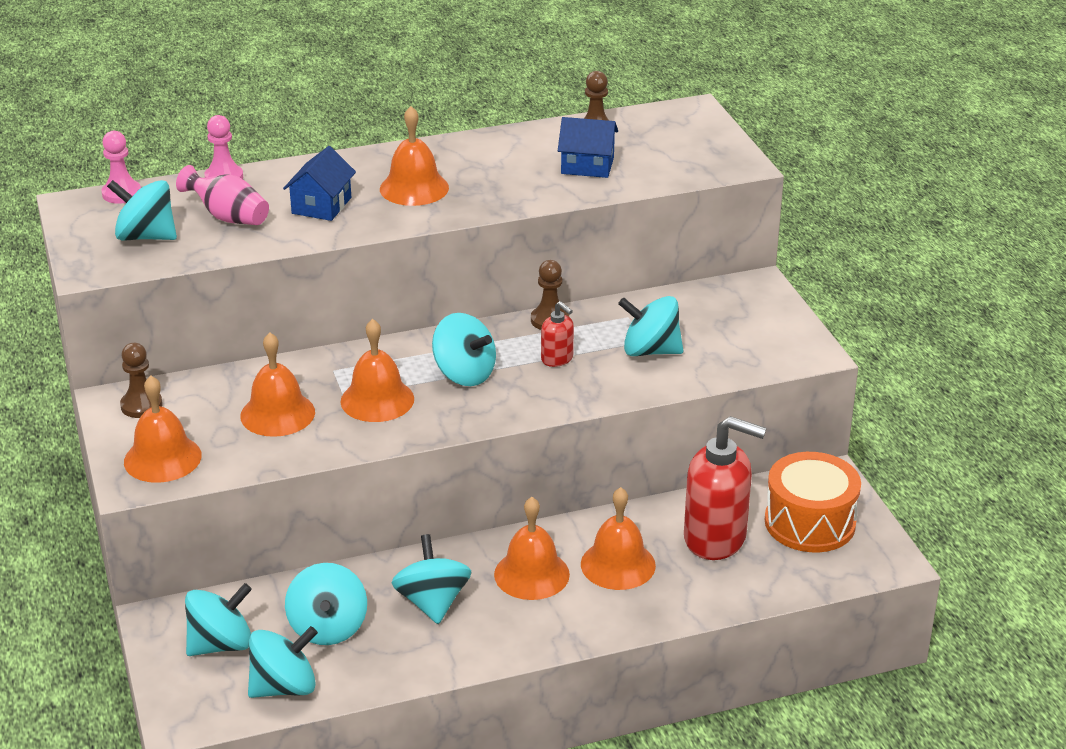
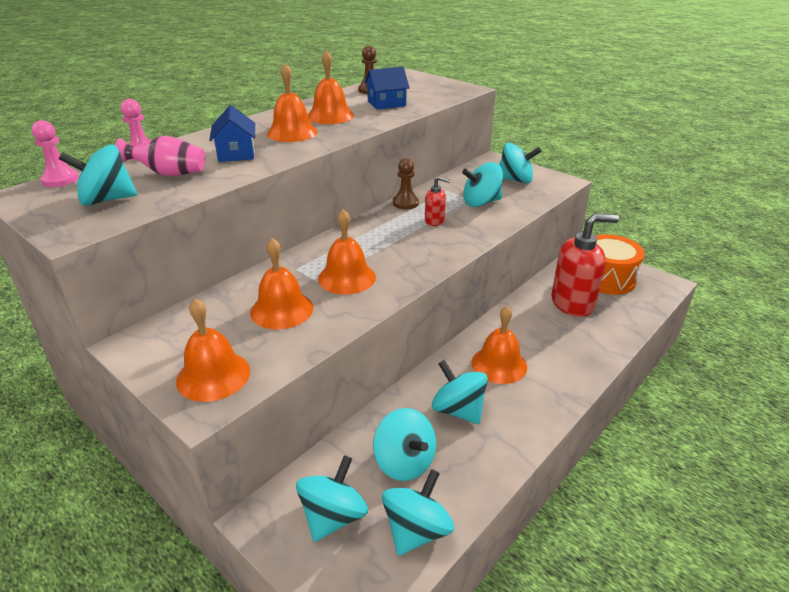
camera: 30 degrees left, 0 degrees up
(141, 405) = (160, 340): brown pawn -> none
(464, 374) = (388, 245): turquoise spinning top -> turquoise spinning top (515, 180)
(618, 564) = (540, 338): orange bell -> orange bell (330, 116)

